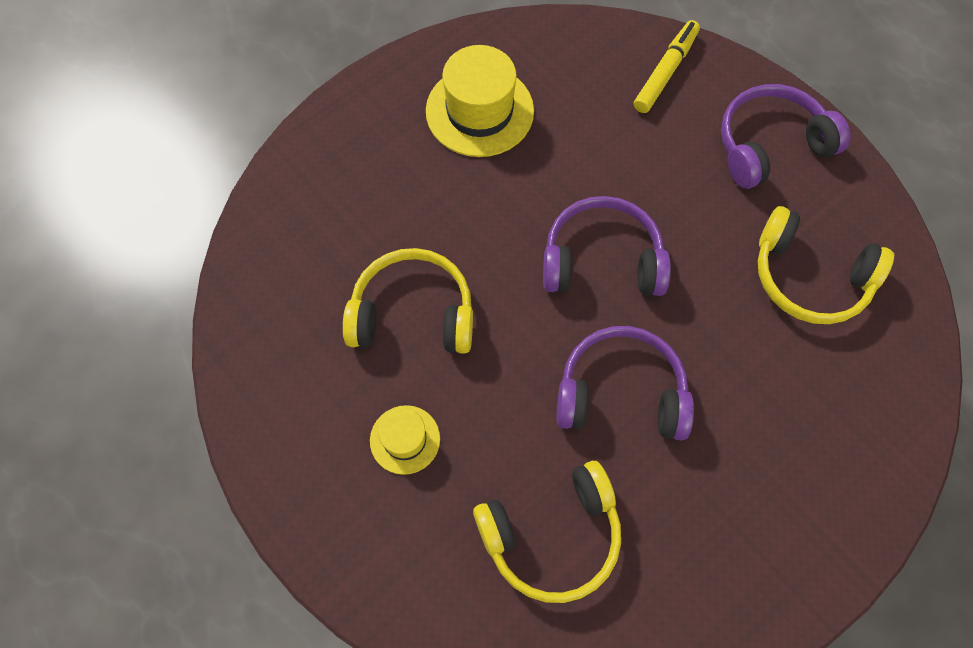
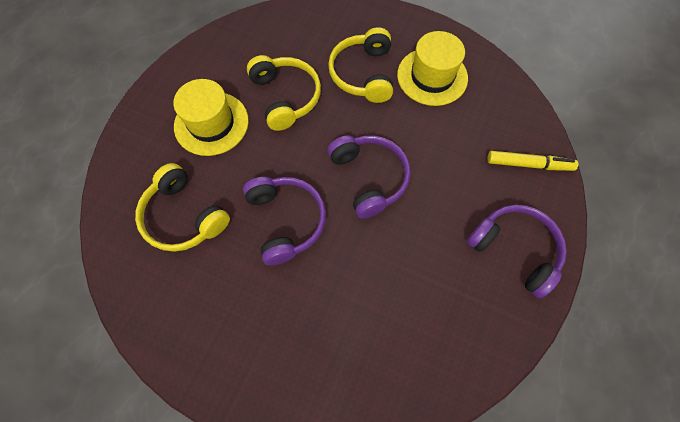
camera: 65 degrees right, 0 degrees up
(405, 439) = (211, 123): yellow hat -> yellow hat, size x1.81
(809, 276) = (425, 310): yellow headphones -> yellow headphones (363, 74)

